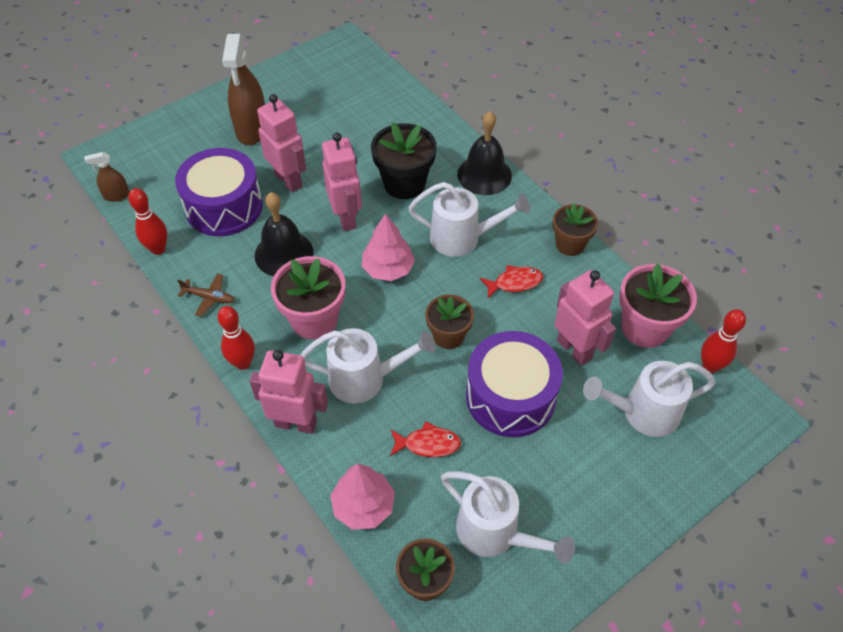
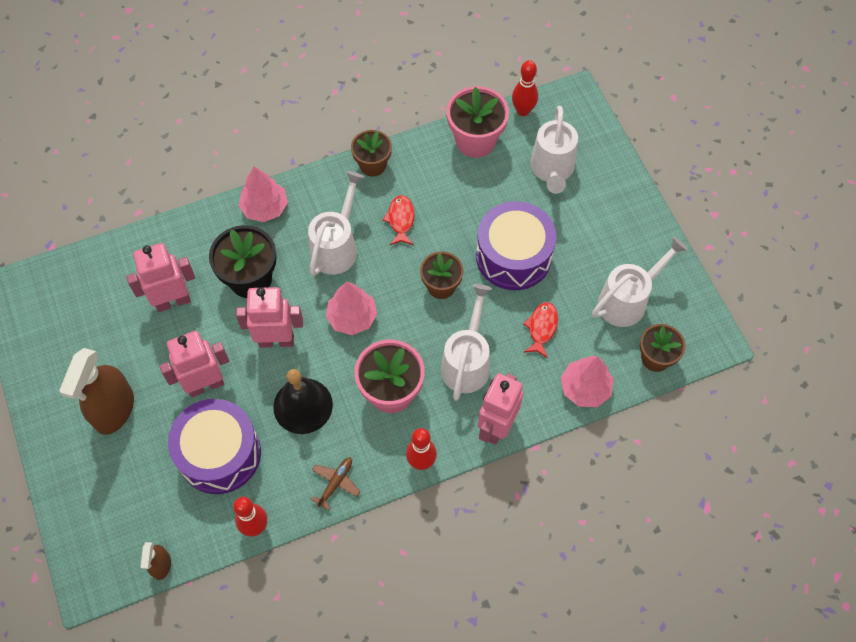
camera: 75 degrees left, 10 degrees up
(252, 130) = (114, 410): brown spray bottle -> brown spray bottle turned 90 degrees clockwise
(484, 175) = (265, 208): black bell -> pink tree
(574, 349) = (481, 197): pink robot -> pink robot (173, 301)

